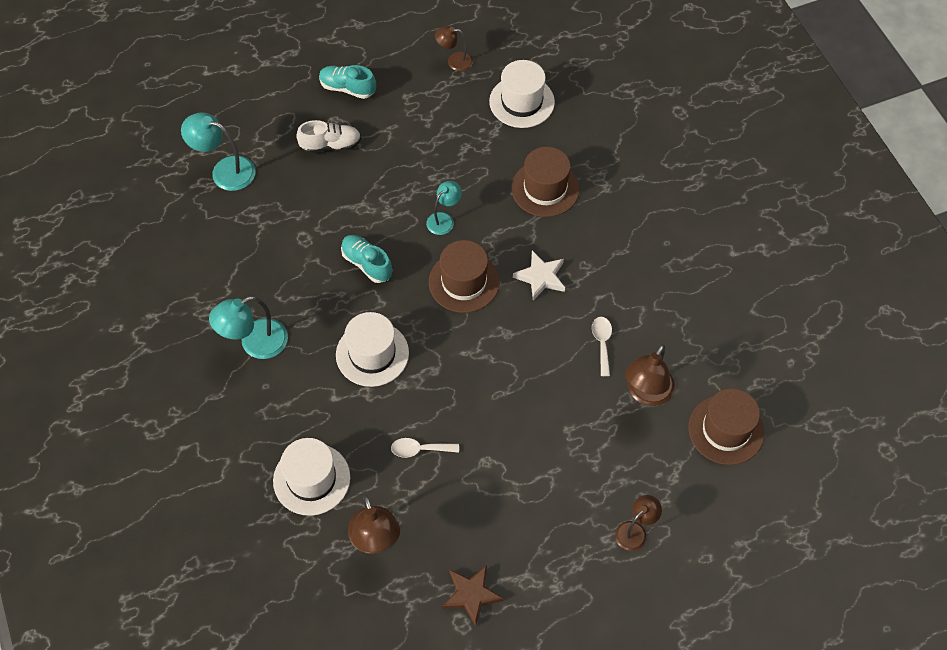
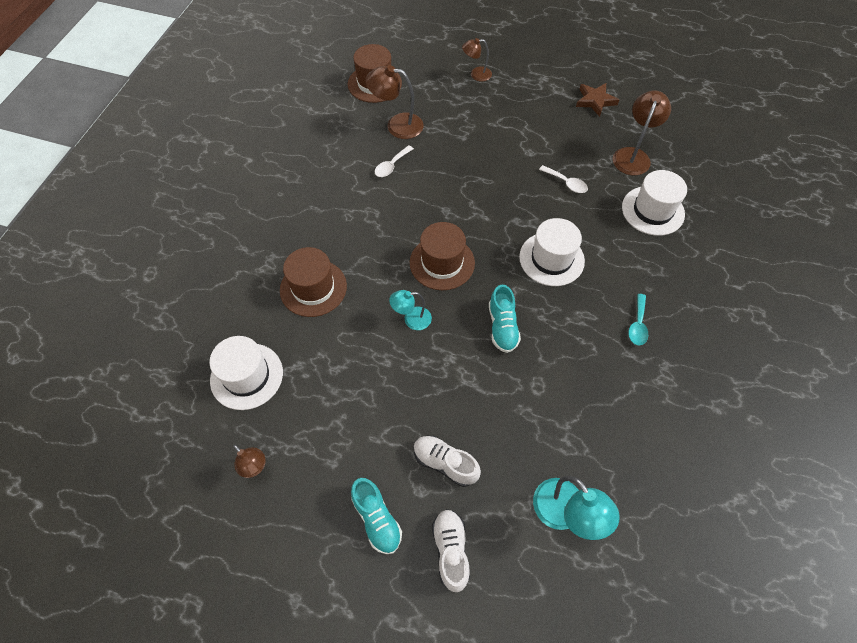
camera: 140 degrees left, 0 degrees up
(255, 344) = (637, 325): turquoise lamp -> turquoise spoon
(286, 104) = (450, 551): none -> white shoe
(541, 277) = (386, 229): white star -> none
(646, 394) = (397, 125): brown lamp -> brown lamp turned 150 degrees counterclockwise

